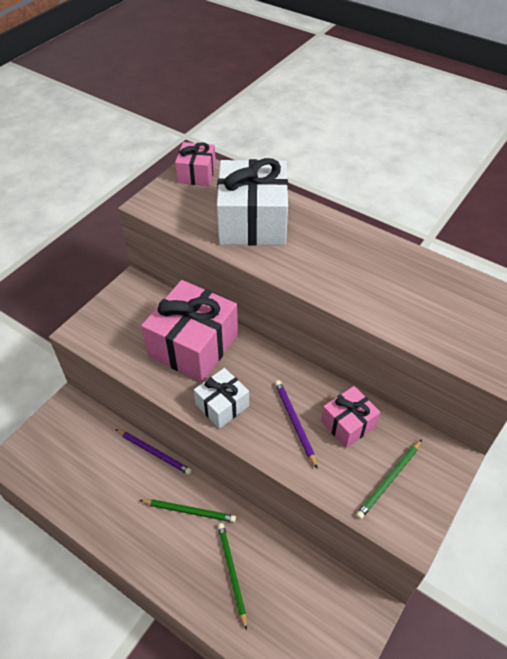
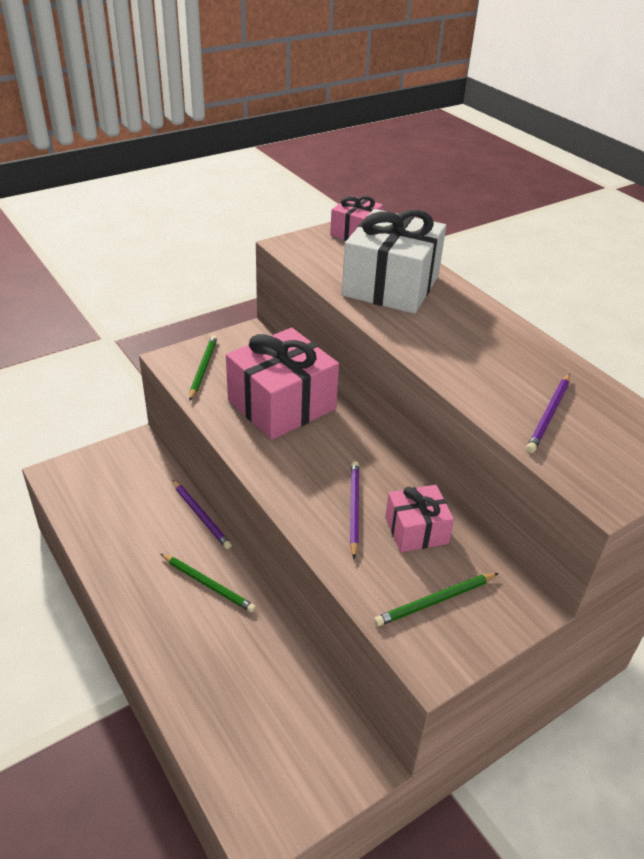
camera: 20 degrees right, 10 degrees down
(222, 405) = (281, 467): white gift -> none
(232, 573) = (221, 662): green pencil -> green pencil (203, 368)
(428, 311) = (549, 415): none -> purple pencil

